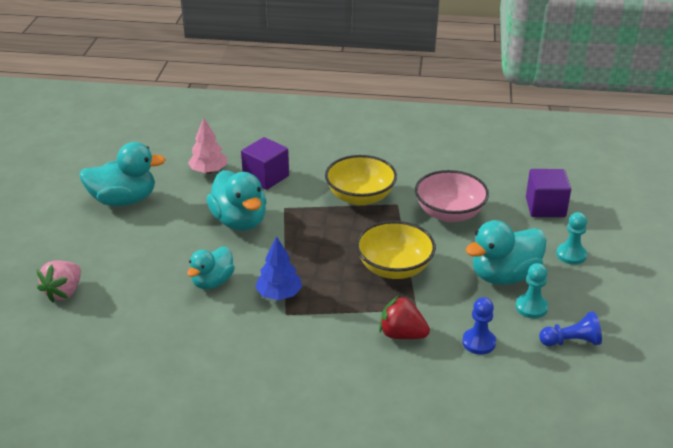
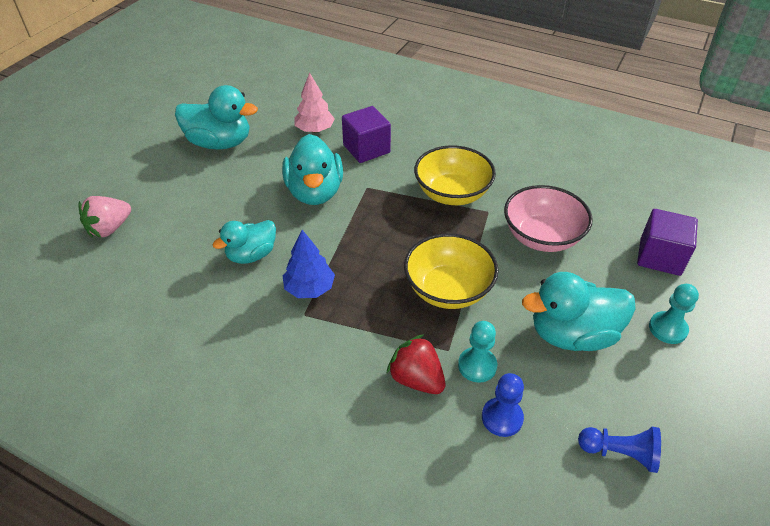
camera: 20 degrees right, 10 degrees up
(531, 307) = (588, 388): turquoise pawn -> turquoise pawn (477, 366)

